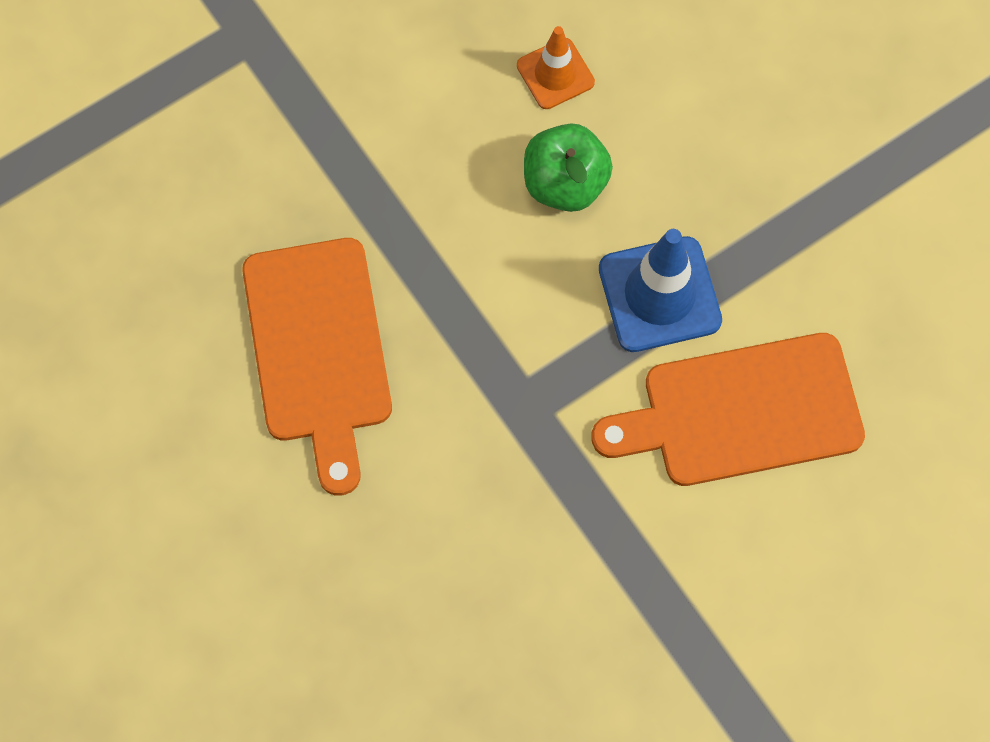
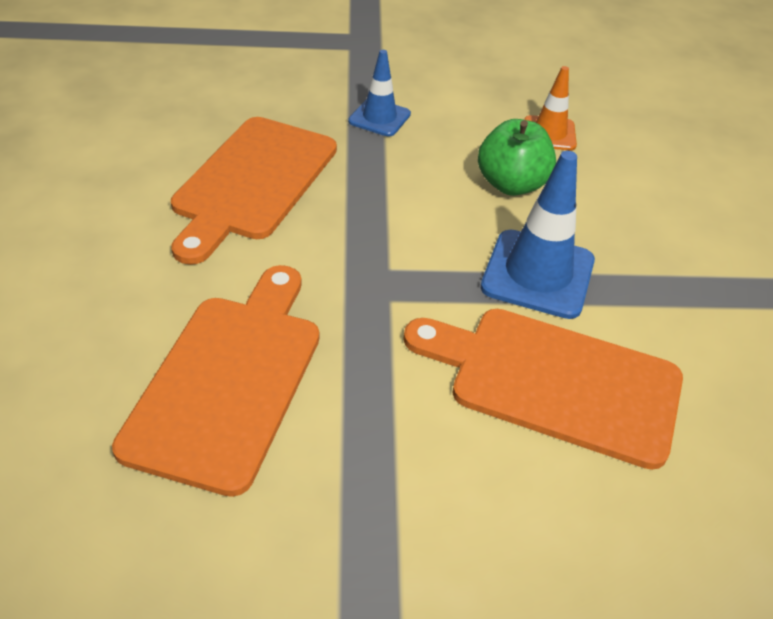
camera: 30 degrees right, 25 degrees down
(367, 165) = (379, 118): none -> blue traffic cone
(489, 586) = (229, 380): none -> orange cutting board

